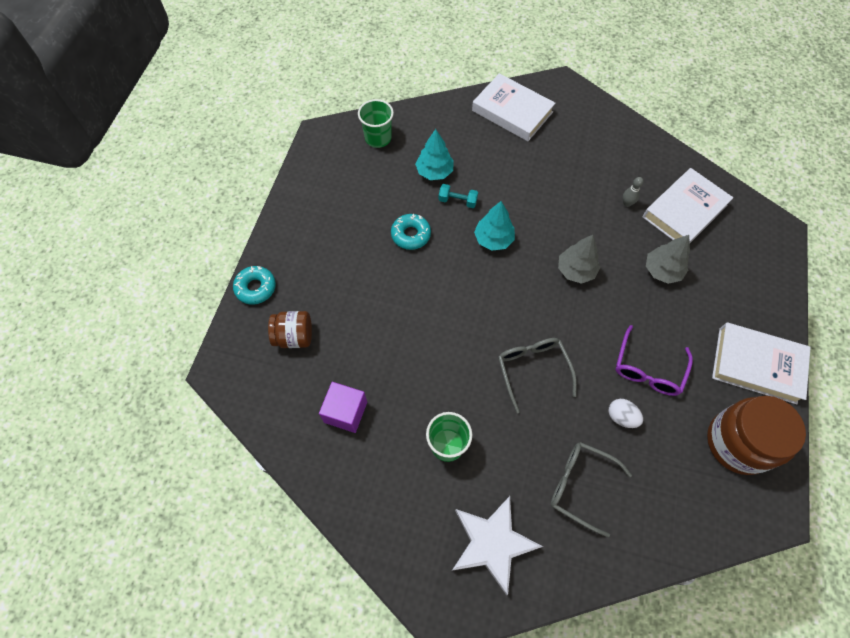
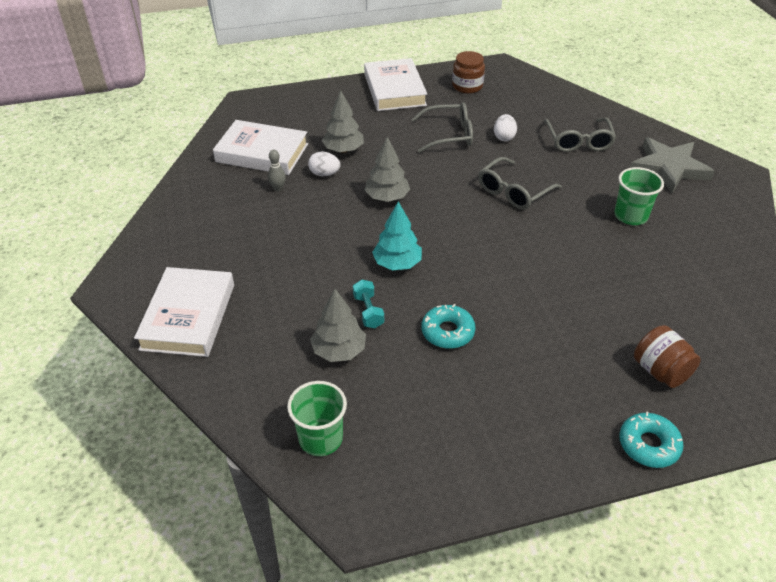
camera: 120 degrees left, 20 degrees down
(345, 412) = (681, 290): purple cube -> none
(434, 172) = (339, 351): turquoise tree -> grey tree
(492, 543) = (669, 168): white star -> grey star
(631, 242) = (324, 174): none -> white egg
(648, 369) = (449, 135): purple glasses -> grey glasses
(738, 442) = (467, 86): brown jar -> brown jar, size x0.58

